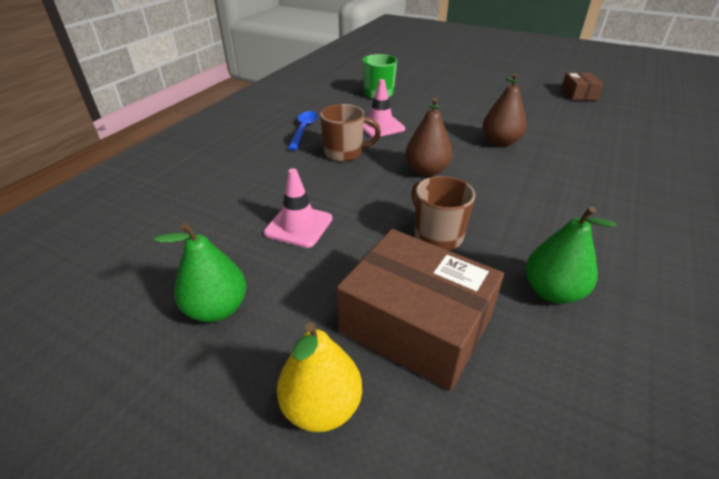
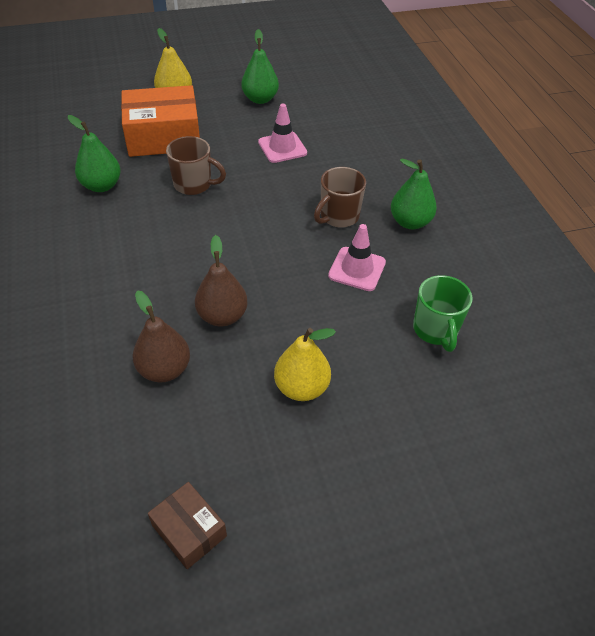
camera: 135 degrees right, 10 degrees up
(304, 130) = (410, 222): blue spoon -> green pear
(415, 324) = (163, 136): brown box -> orange box
(426, 171) = (254, 235): brown pear -> brown pear (164, 369)
(480, 104) = (301, 387): none -> yellow pear

